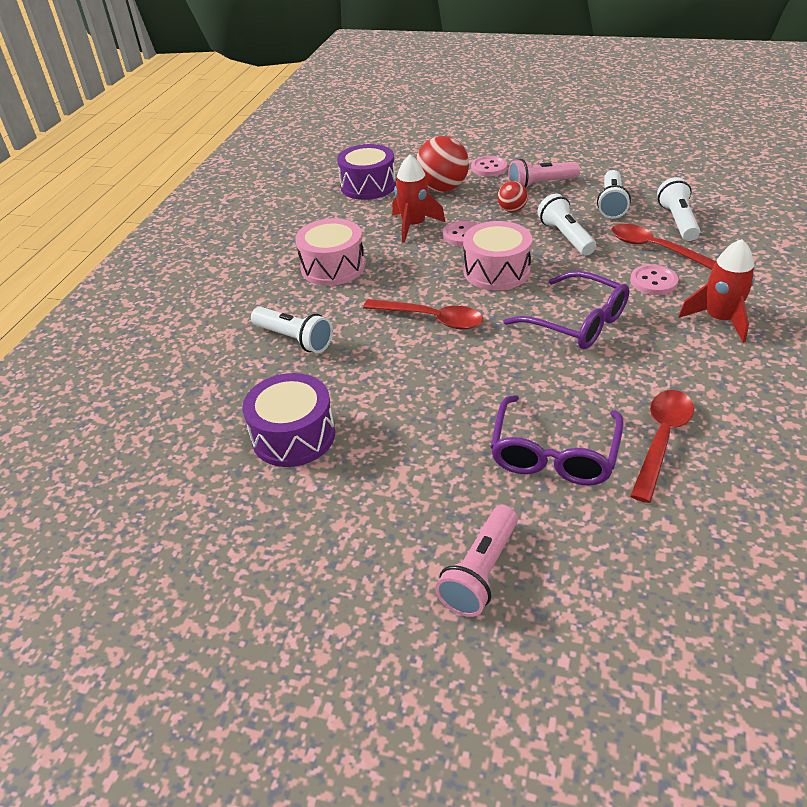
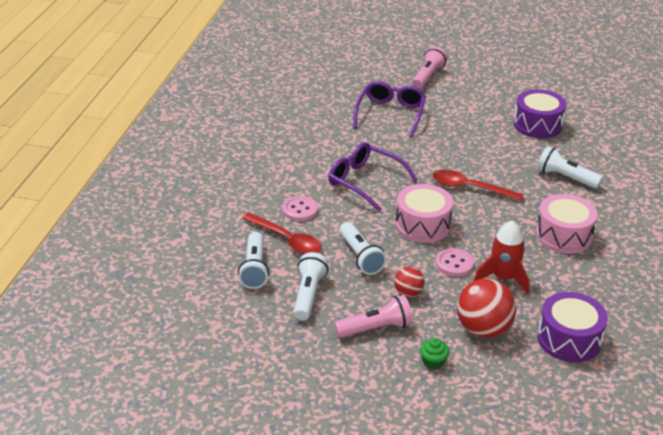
camera: 175 degrees right, 5 degrees down
(489, 168) = (433, 362): pink button -> green cupcake
(661, 439) = (331, 118): red spoon -> none
(719, 319) = (266, 179): red rocket -> none

